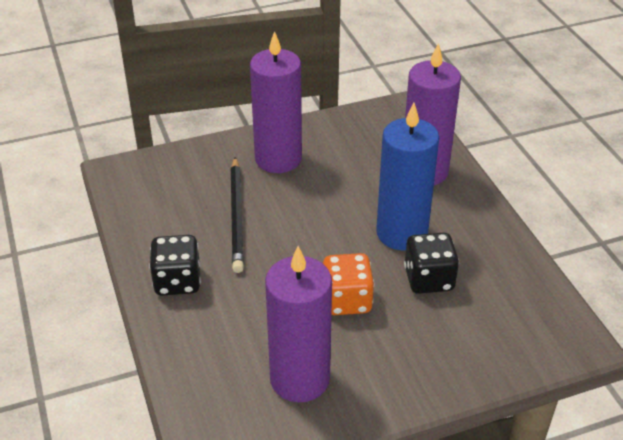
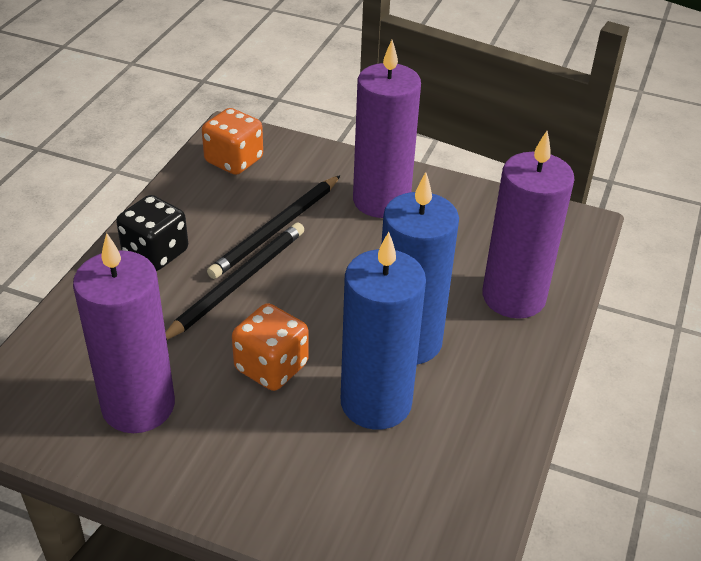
camera: 40 degrees right, 0 degrees up
(146, 188) = (234, 161): none -> orange dice
(258, 265) = (237, 283): none -> black pencil
(429, 279) = (376, 402): black dice -> blue candle

